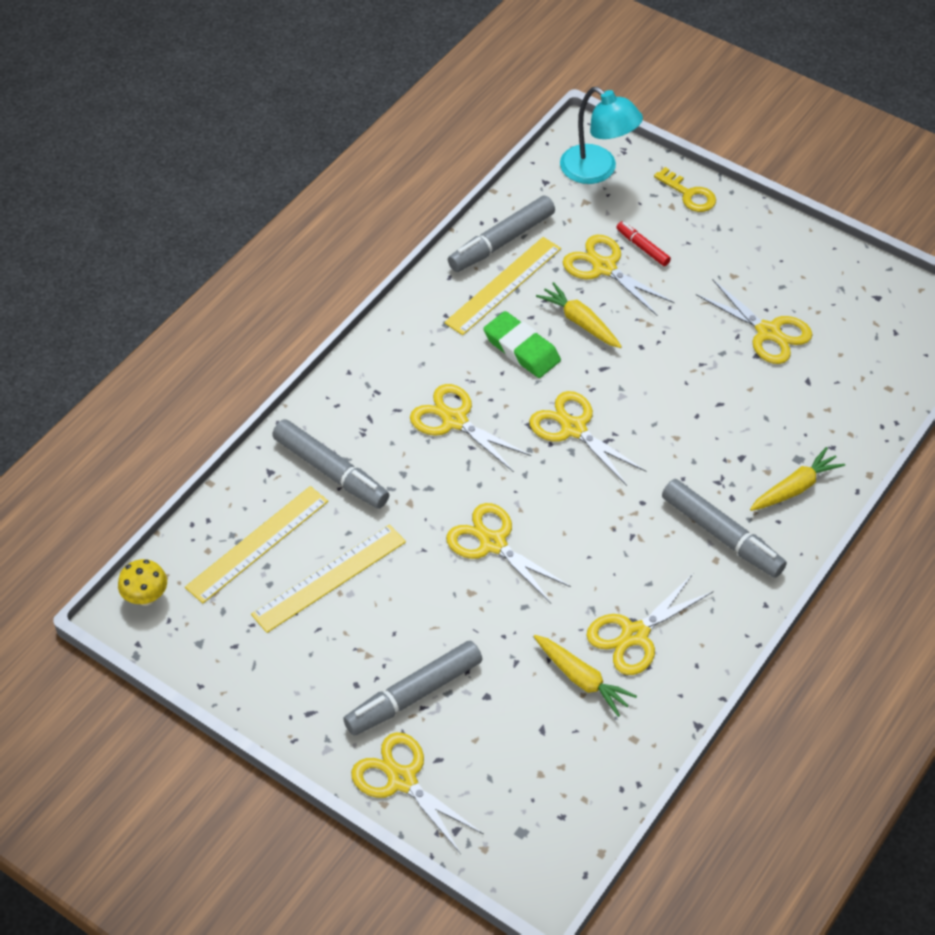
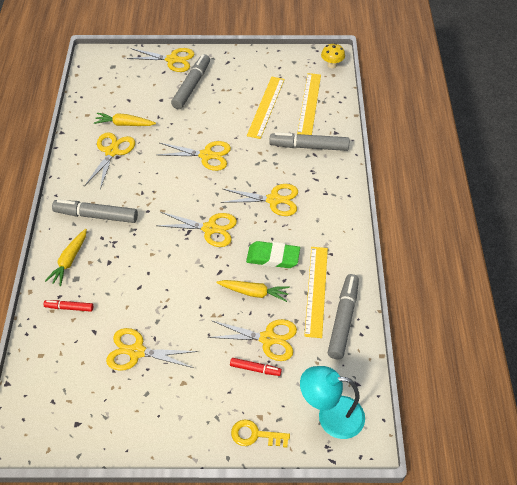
camera: 145 degrees right, 0 degrees up
(825, 425) = (69, 308): none -> red marker

